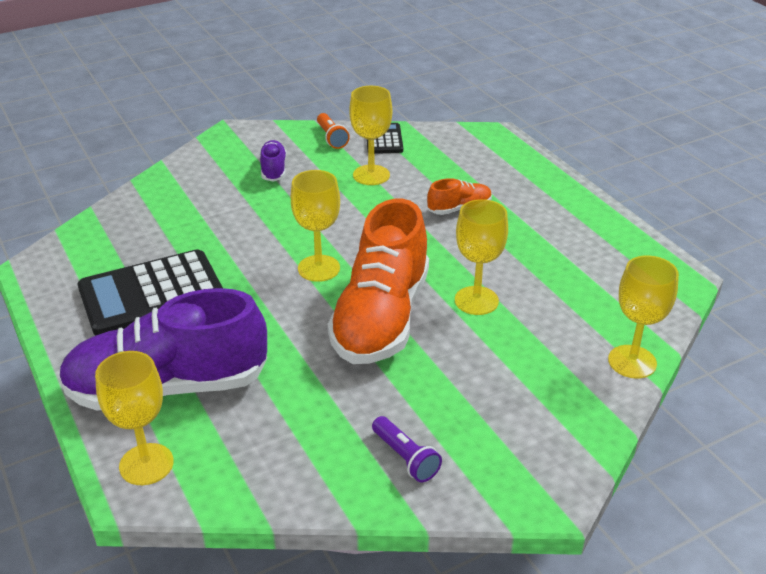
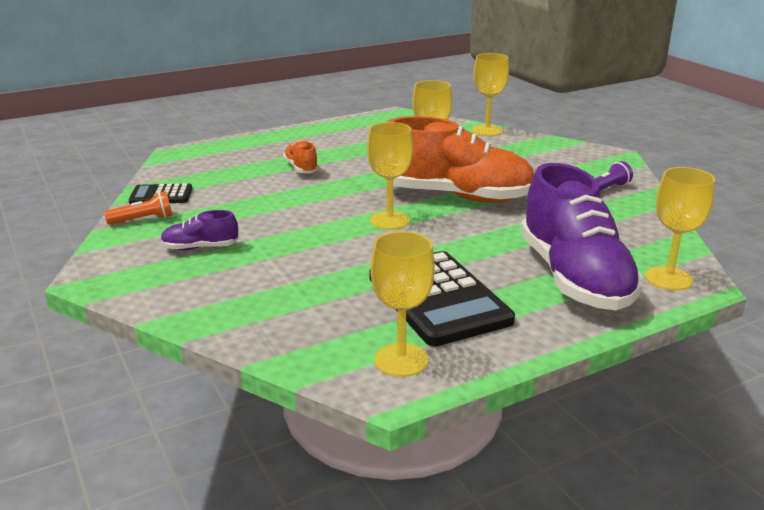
camera: 90 degrees left, 10 degrees down
(371, 175) = (231, 201): yellow goblet -> yellow goblet (401, 360)

